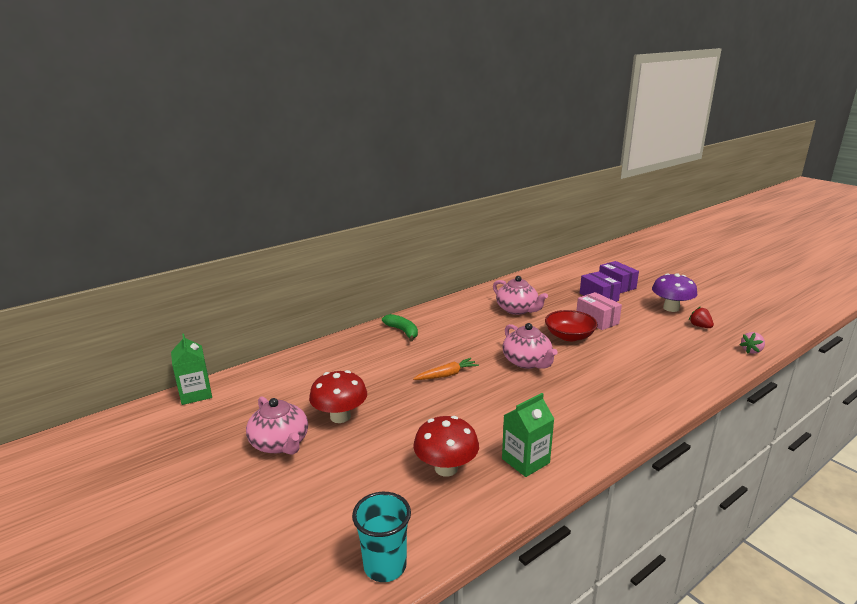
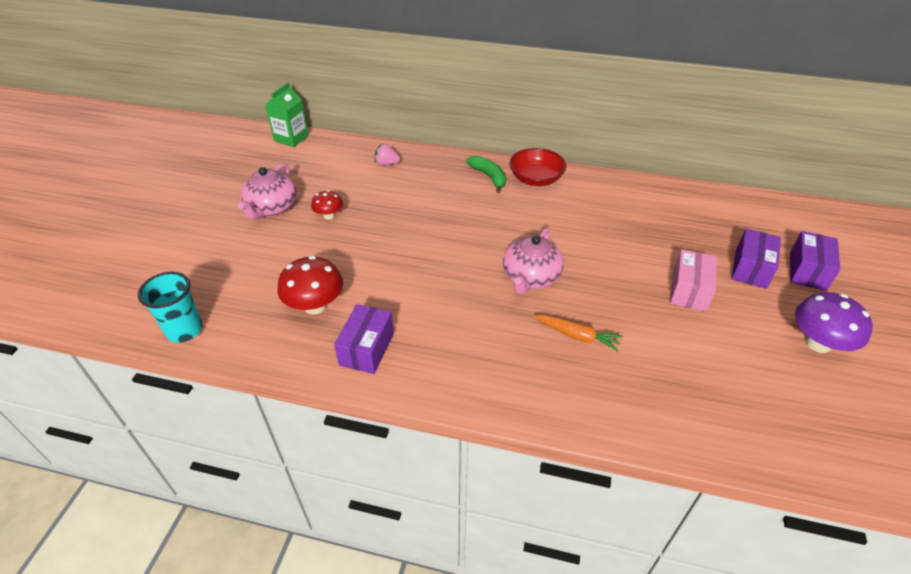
camera: 50 degrees right, 20 degrees up
(340, 416) = (329, 215): red mushroom -> red mushroom, size x0.58
(403, 331) = (489, 177): green banana -> green banana turned 45 degrees counterclockwise
(446, 375) = (448, 238): orange carrot -> orange carrot (577, 336)
(517, 310) = (628, 223): pink teapot -> none
(525, 461) = (367, 349): green carton -> purple box
(569, 336) = (622, 284): red bowl -> red bowl (536, 179)
(700, 326) = (806, 389): red strawberry -> none
(751, 351) = (808, 465): pink strawberry -> pink strawberry (386, 164)

